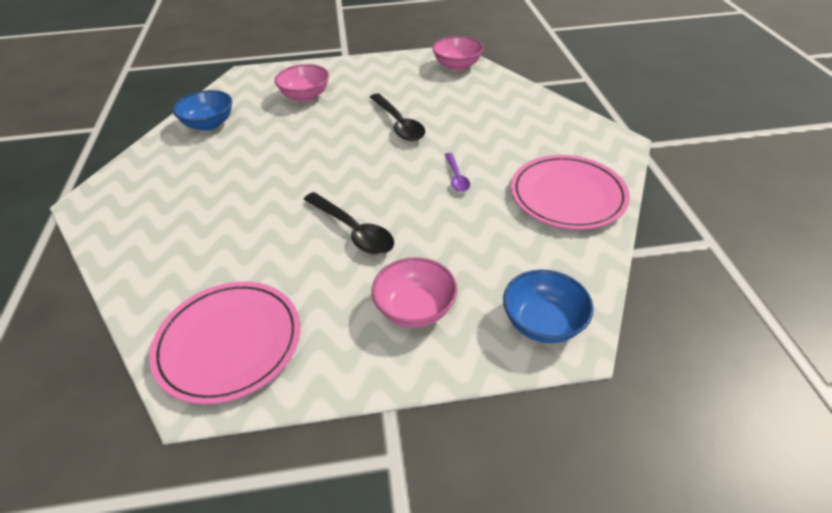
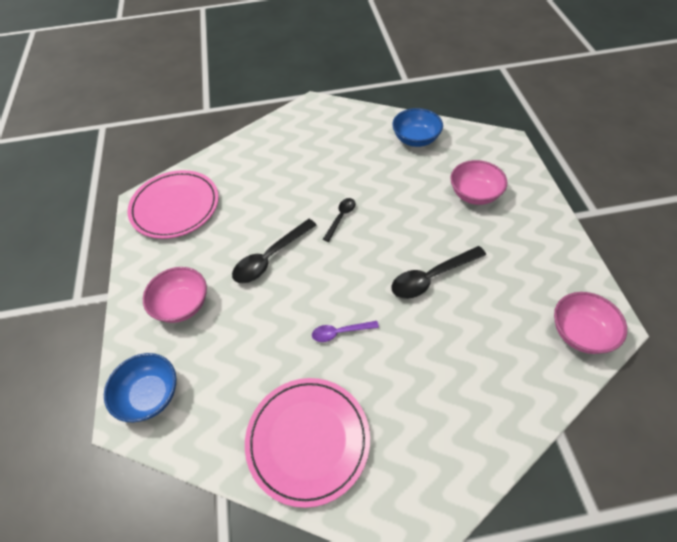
camera: 90 degrees right, 10 degrees up
(308, 177) = (341, 217): none -> black spoon

